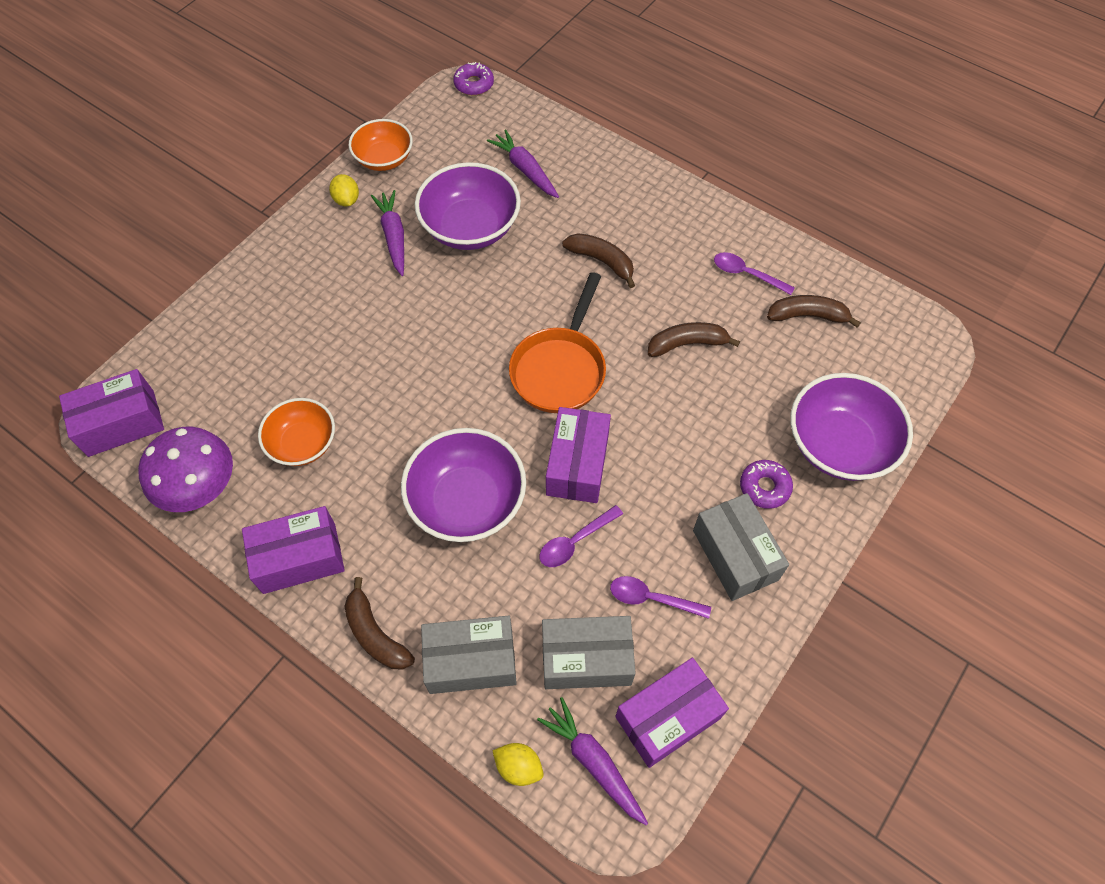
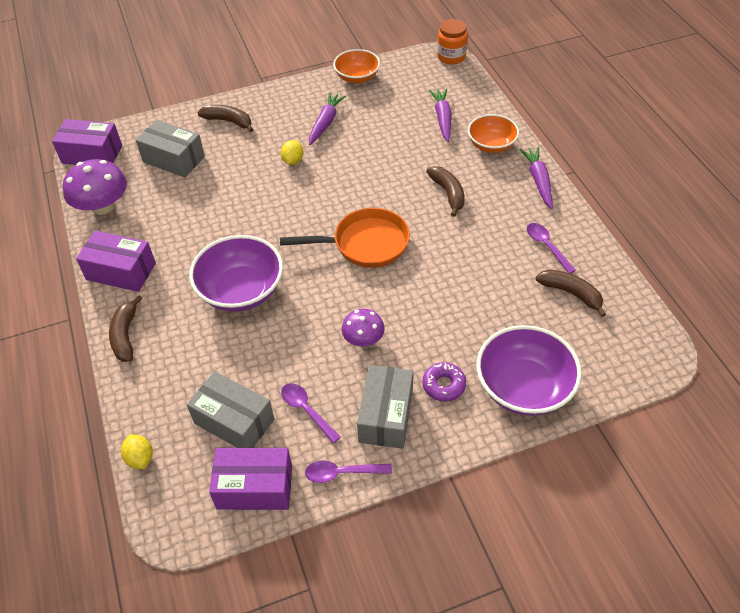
camera: 35 degrees right, 10 degrees down
(303, 443) = (176, 211): orange bowl -> orange bowl (491, 145)
(346, 200) = (315, 91): yellow lemon -> yellow lemon (293, 161)
(470, 227) = (378, 137): purple bowl -> none
(471, 661) = (165, 382): grey box -> grey box (173, 159)
(474, 84) = (451, 56): purple donut -> orange jar
(560, 369) = (365, 244): orange pan -> orange pan turned 150 degrees counterclockwise
(575, 541) = (287, 349): purple spoon -> purple spoon (342, 473)
(577, 464) = (327, 305): purple box -> none
(593, 762) = (186, 484): purple carrot -> purple carrot (538, 181)
(646, 482) = (363, 339): none -> purple mushroom
(687, 344) = (465, 269): brown banana -> brown banana (228, 121)

